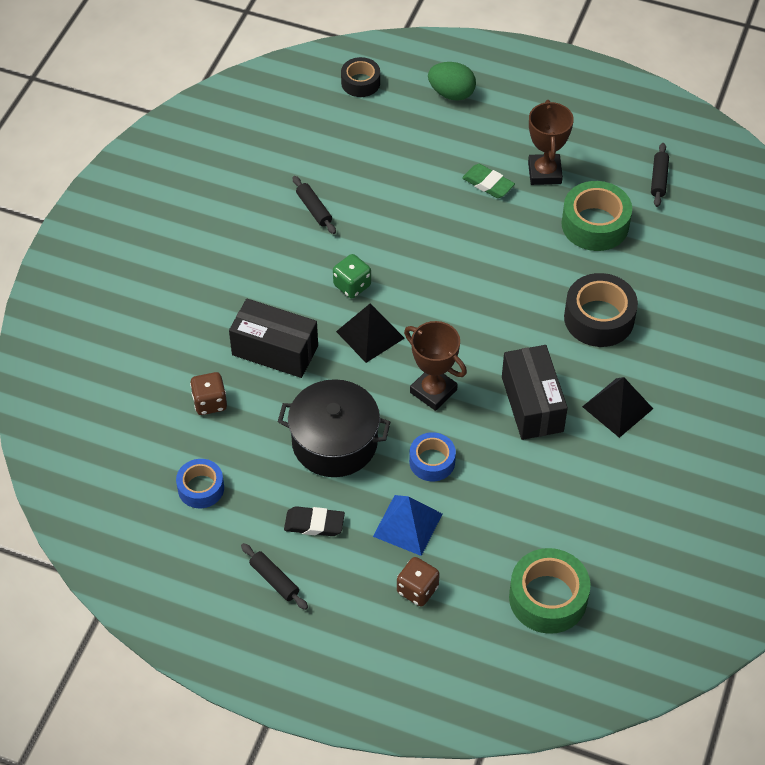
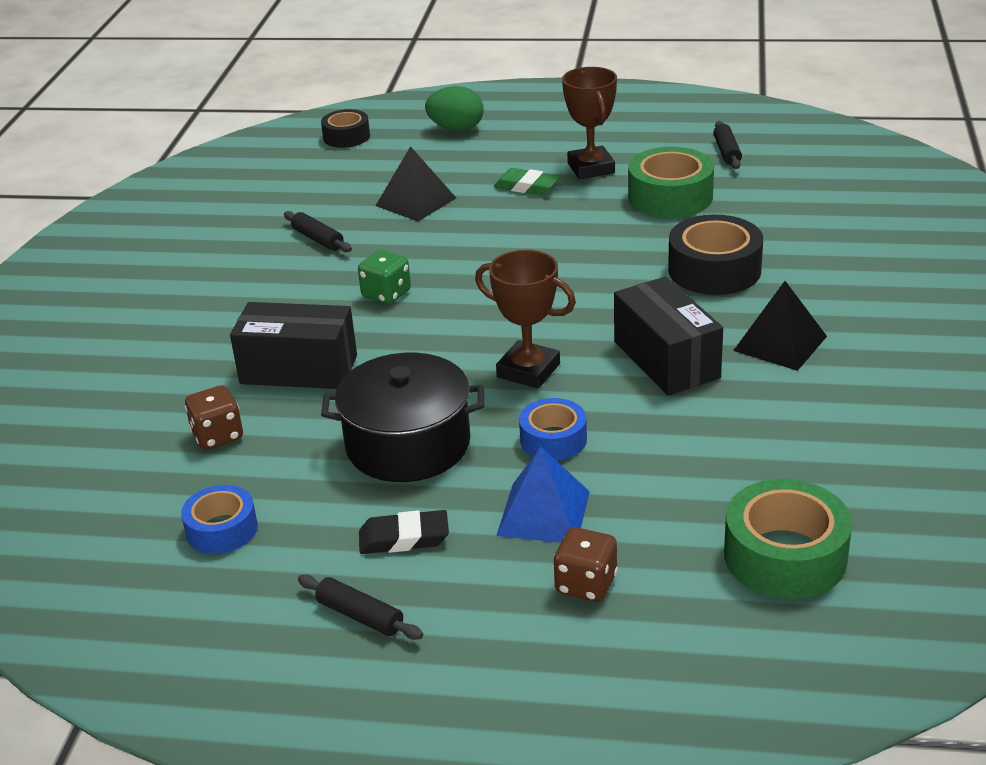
camera: 10 degrees left, 20 degrees down
(370, 334) = (424, 333): black pyramid -> black pyramid (416, 201)

